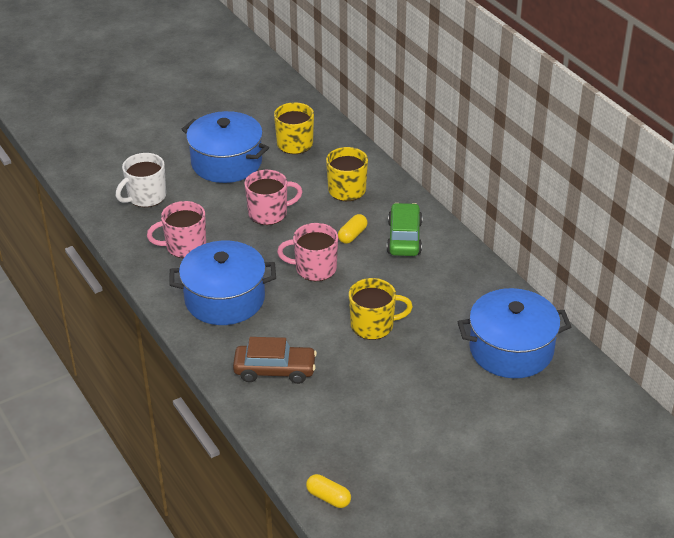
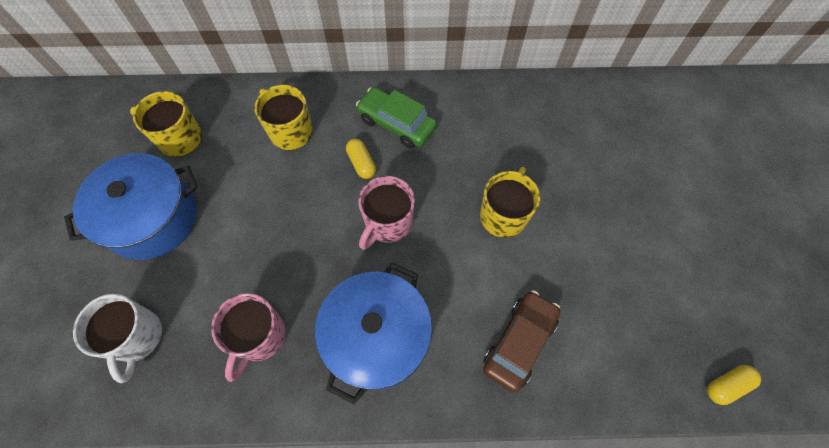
camera: 60 degrees left, 25 degrees up
(269, 213) = (271, 220): pink mug -> none
(511, 349) = (594, 125): blue pot -> none

